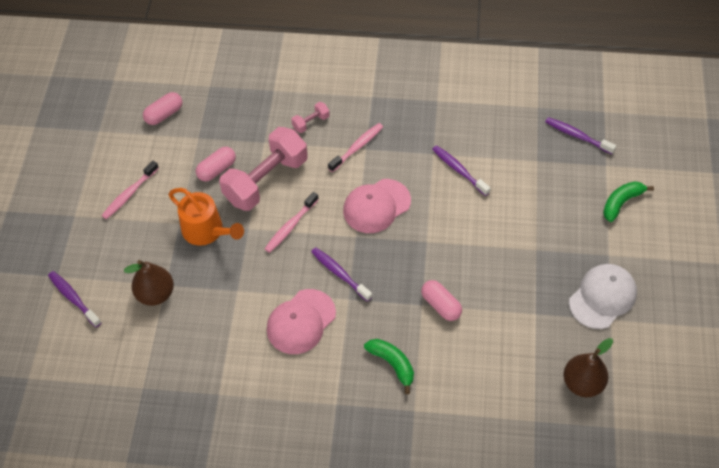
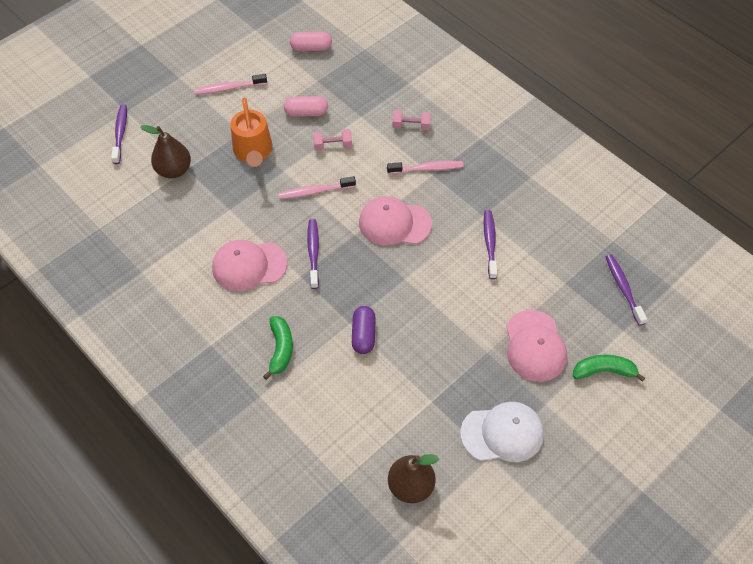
camera: 40 degrees right, 0 degrees up
(266, 180) = (333, 145): pink dumbbell -> pink dumbbell, size x0.43
(441, 305) = (363, 335): pink capsule -> purple capsule
(562, 220) = (535, 346): none -> pink cap

